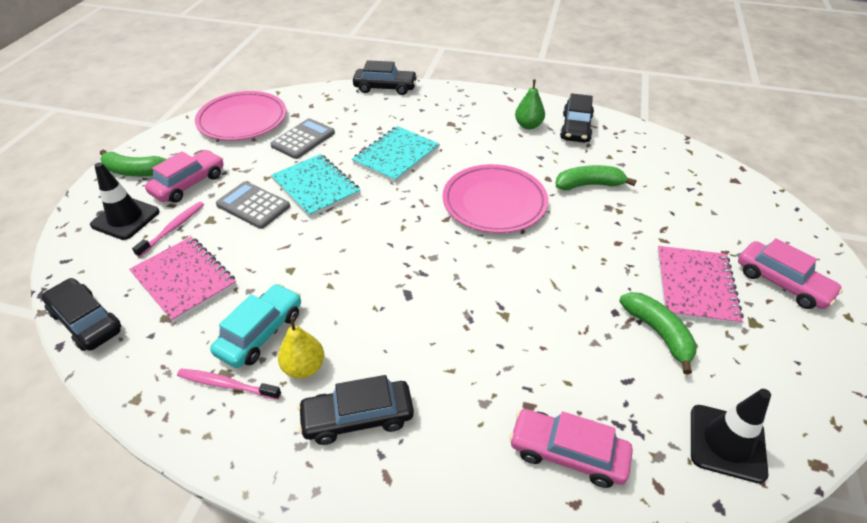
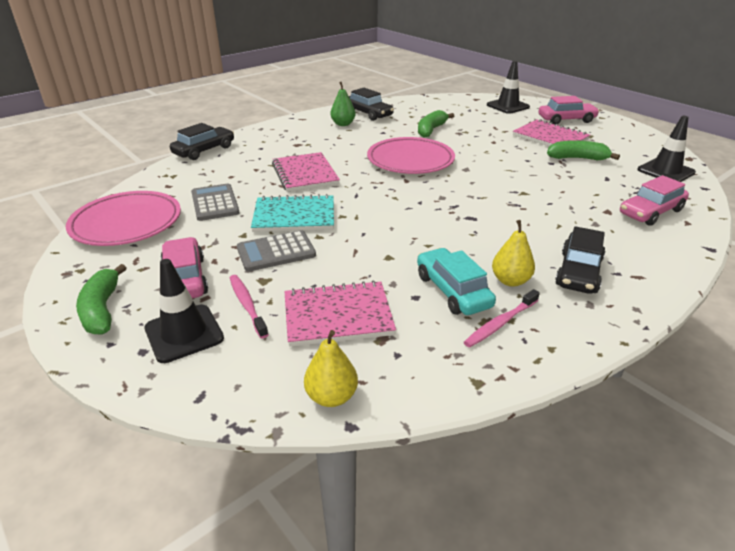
camera: 55 degrees left, 10 degrees down
(86, 321) = (331, 396): black car -> yellow pear
(134, 171) = (102, 309): green banana -> green banana turned 120 degrees clockwise
(396, 156) = (305, 174): turquoise notebook -> pink notebook
(750, 214) = (508, 106): none -> black traffic cone

